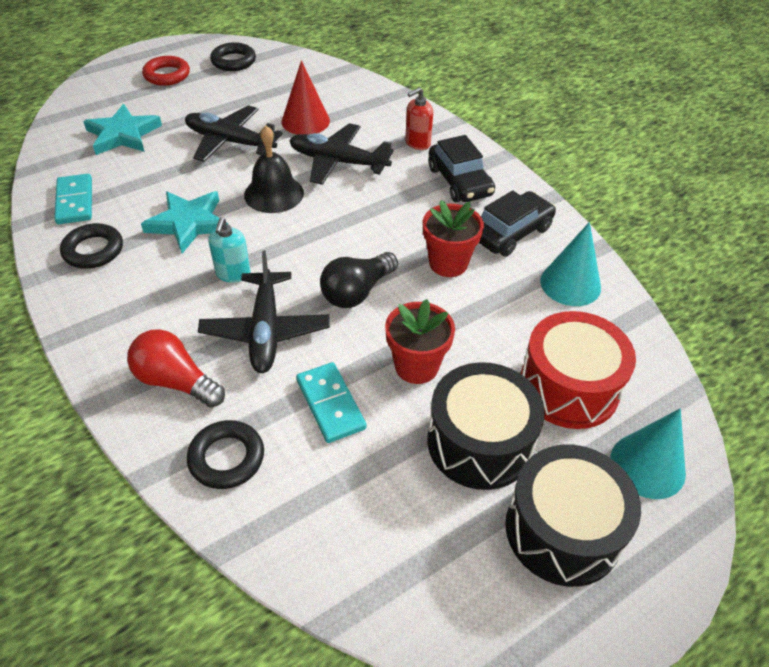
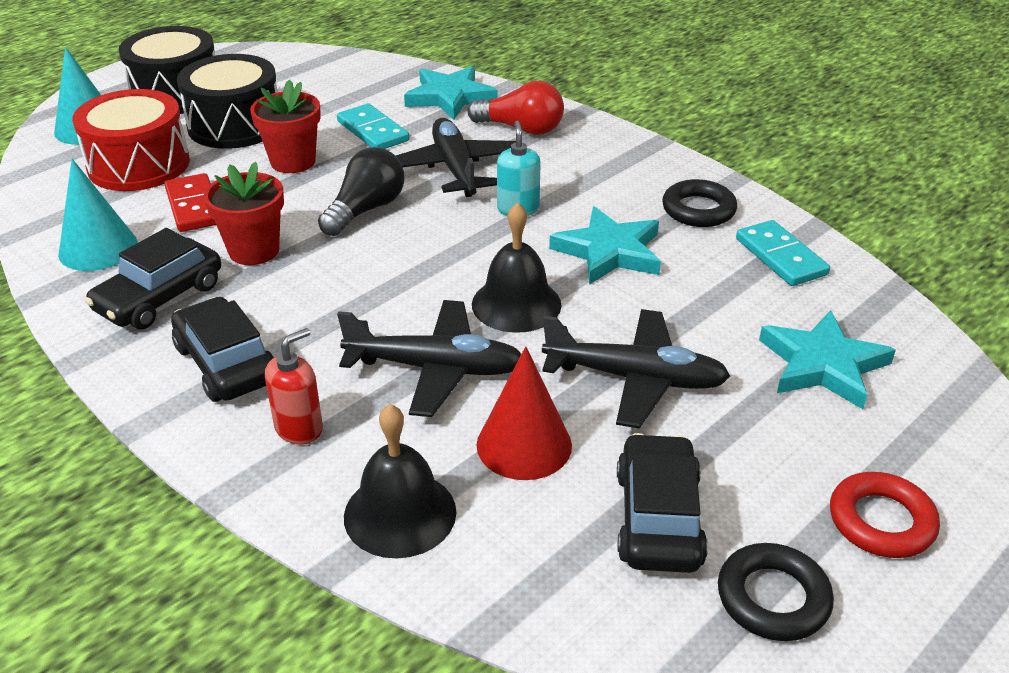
camera: 170 degrees right, 10 degrees down
(226, 458) = (450, 97): black ring -> turquoise star
(260, 88) = (658, 518): none -> black car
(373, 104) = (400, 513): none -> black bell
(503, 319) = (194, 206): none -> red domino

